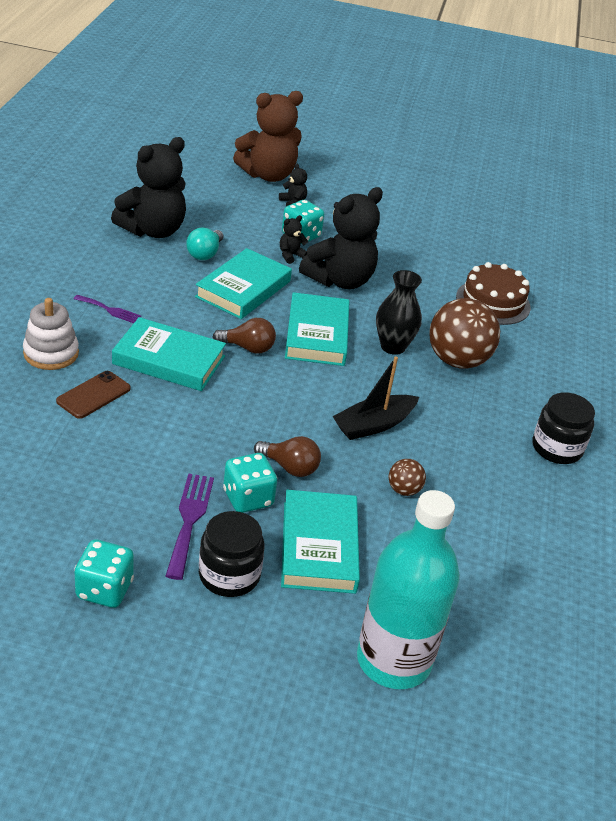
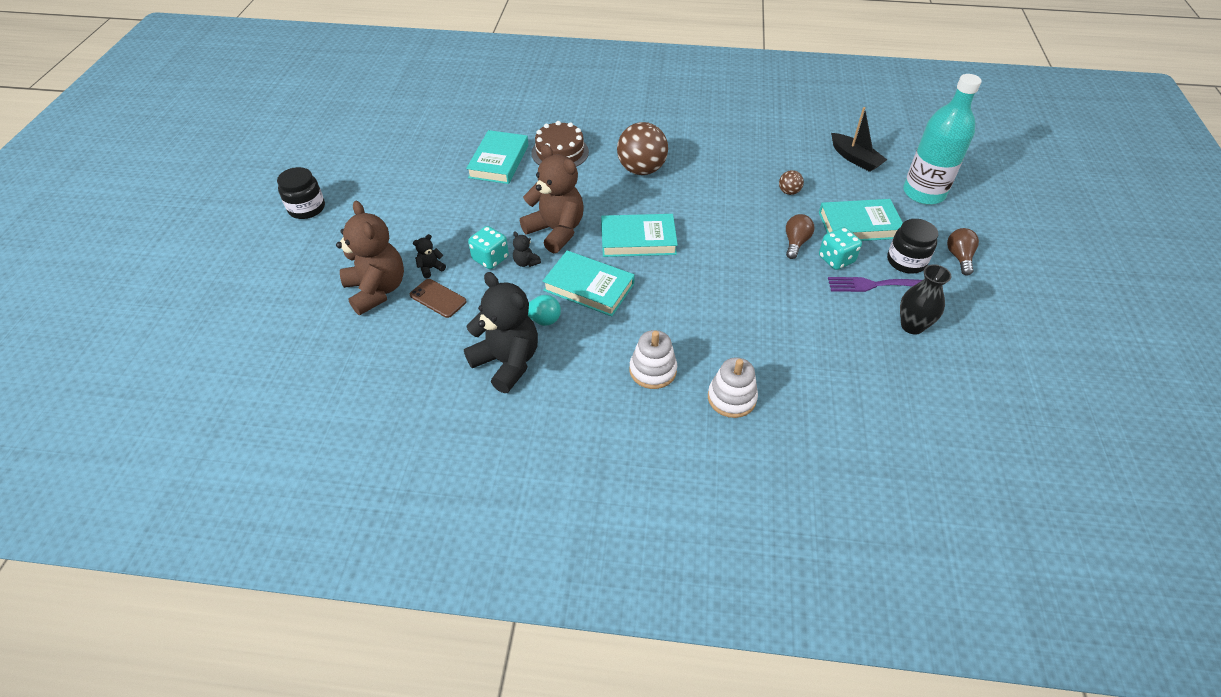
camera: 90 degrees left, 10 degrees up
(93, 395) = (772, 358): brown phone -> brown phone (438, 298)
(104, 589) = (954, 316): turquoise dice -> none
(109, 310) = (653, 370): purple fork -> white stacking toy
(169, 360) = (707, 320): turquoise book -> turquoise book (499, 161)
(248, 348) = (671, 276): brown light bulb -> brown light bulb (959, 257)
(340, 280) = (556, 231): black teddy bear -> brown teddy bear
(373, 425) = (732, 206): black boat -> black boat (855, 158)
(393, 346) = (637, 200): black vase -> black vase (912, 326)
(557, 448) = (715, 131): black jar -> black jar (307, 208)

